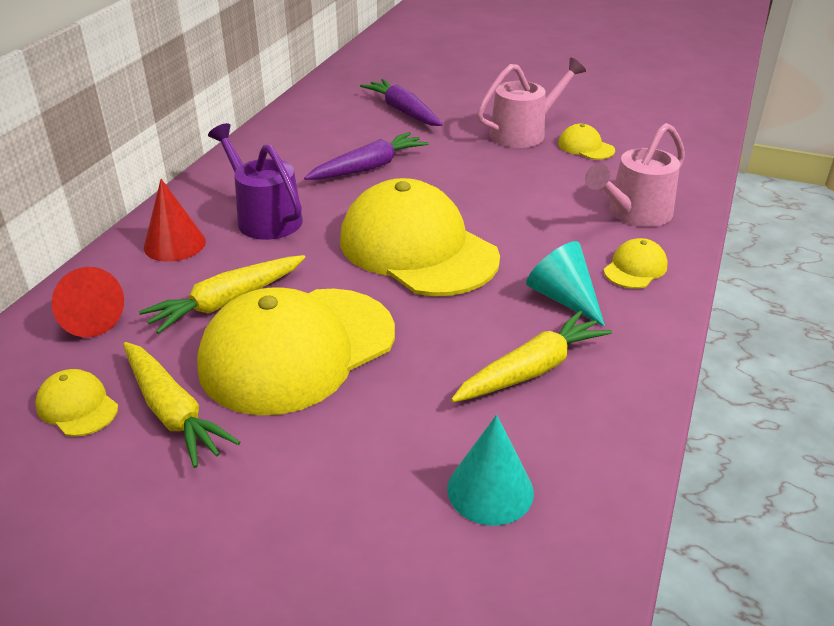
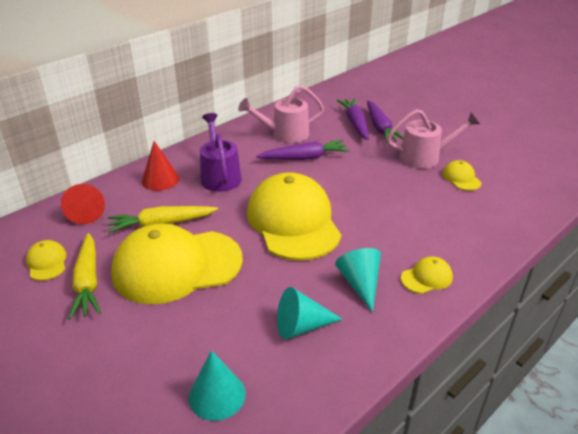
camera: 25 degrees right, 0 degrees up
(440, 110) = (380, 128): none -> purple carrot
(532, 370) = (302, 326): yellow carrot -> turquoise cone
(634, 214) = (457, 237): pink watering can -> pink watering can (284, 134)

